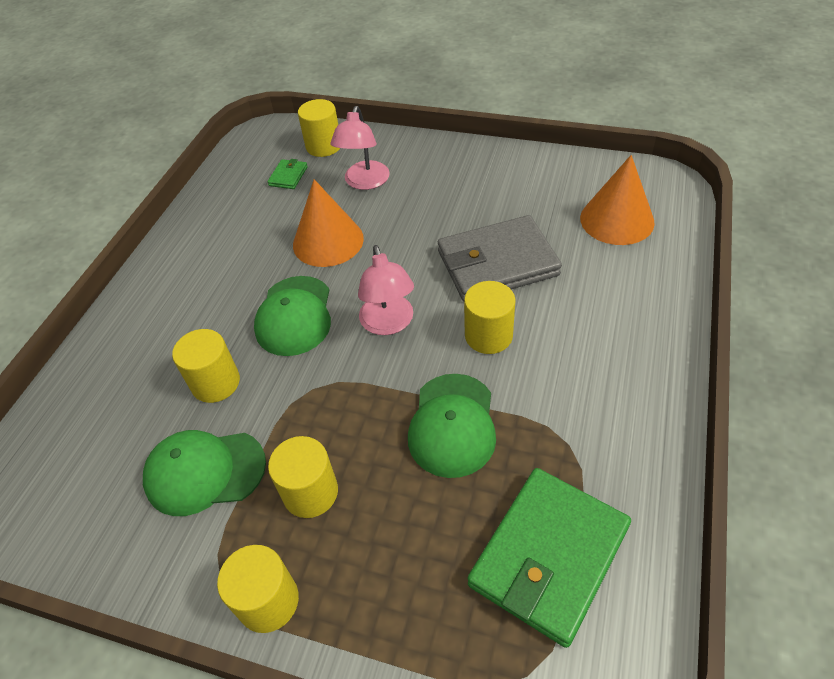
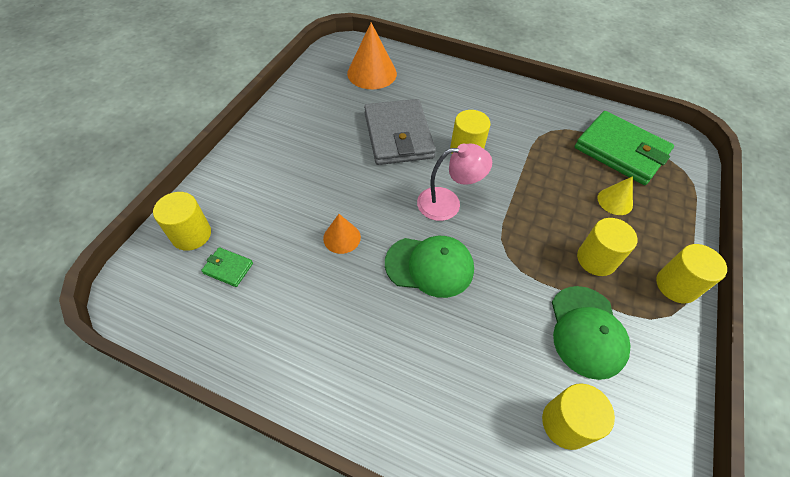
camera: 90 degrees left, 5 degrees up
(216, 383) = (499, 328): yellow cylinder -> yellow cylinder (566, 423)
(328, 241) = (342, 237): orange cone -> orange cone, size x0.57
(364, 182) = (268, 205): pink lamp -> none
(424, 531) = (615, 201): none -> yellow cone
(452, 425) = (539, 178): green cap -> none

